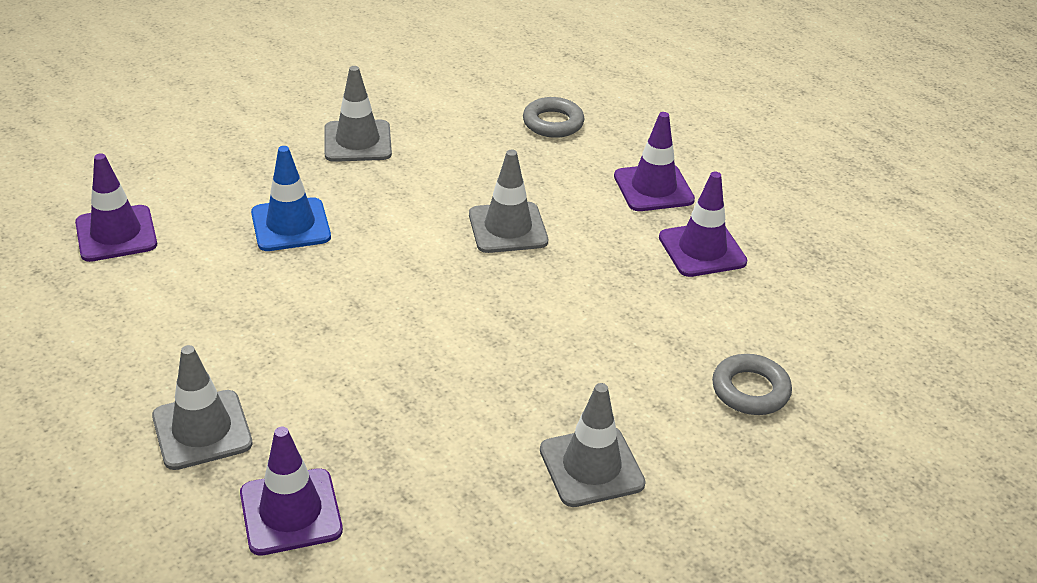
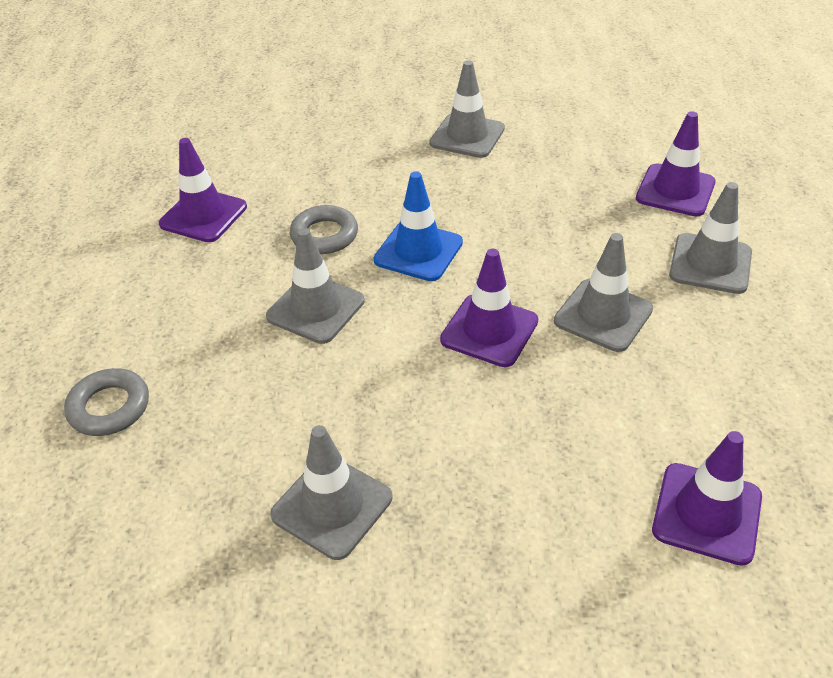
camera: 135 degrees left, 5 degrees up
(274, 329) = (603, 315): none -> grey traffic cone
(290, 225) = (507, 420): blue traffic cone -> blue traffic cone (418, 251)
(653, 188) = (148, 282): purple traffic cone -> purple traffic cone (489, 330)
(750, 390) = (321, 129): grey ring -> grey ring (324, 235)

